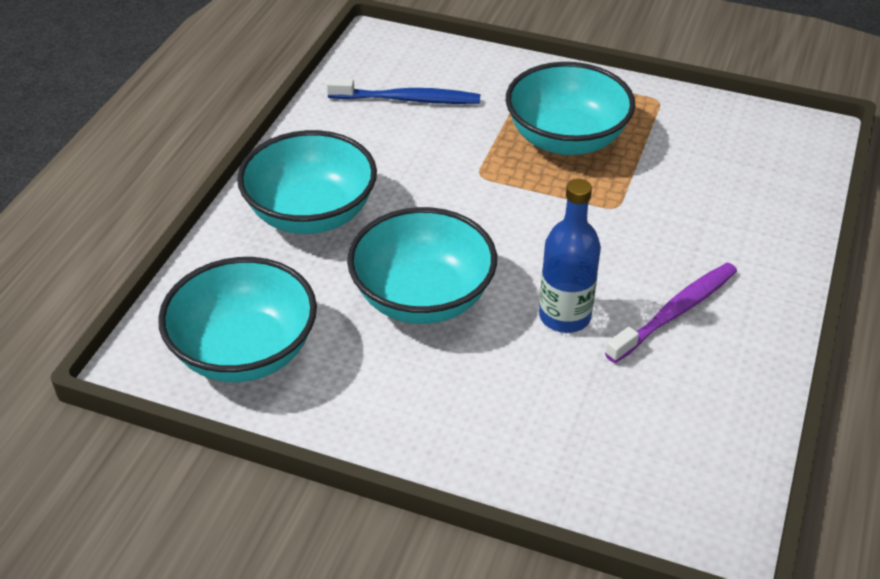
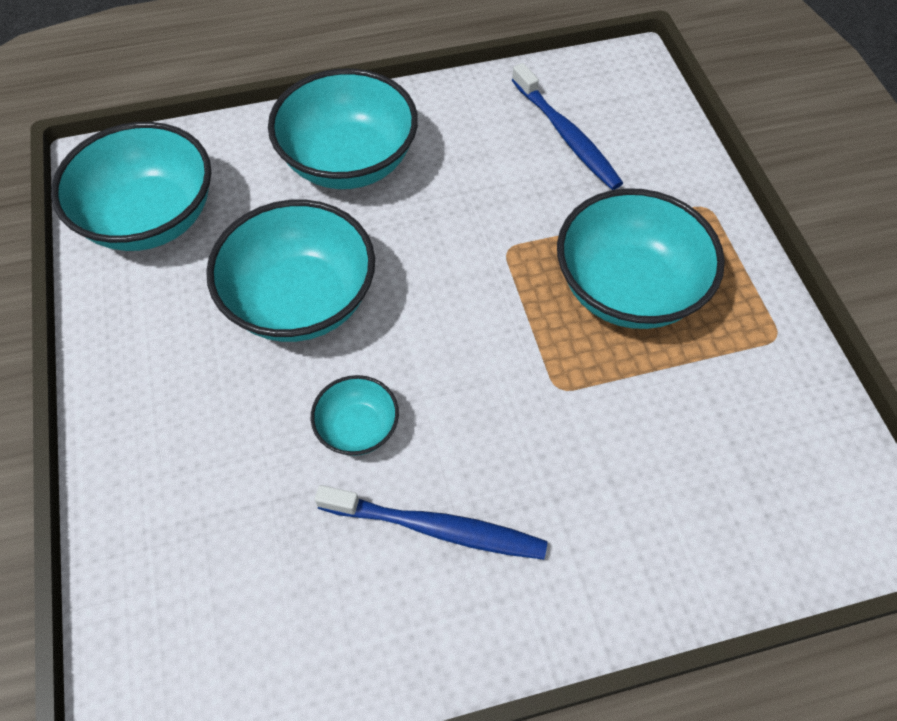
camera: 55 degrees right, 15 degrees up
(564, 316) = (358, 428): blue bottle -> turquoise bowl
(675, 312) = (437, 528): purple toothbrush -> blue toothbrush

